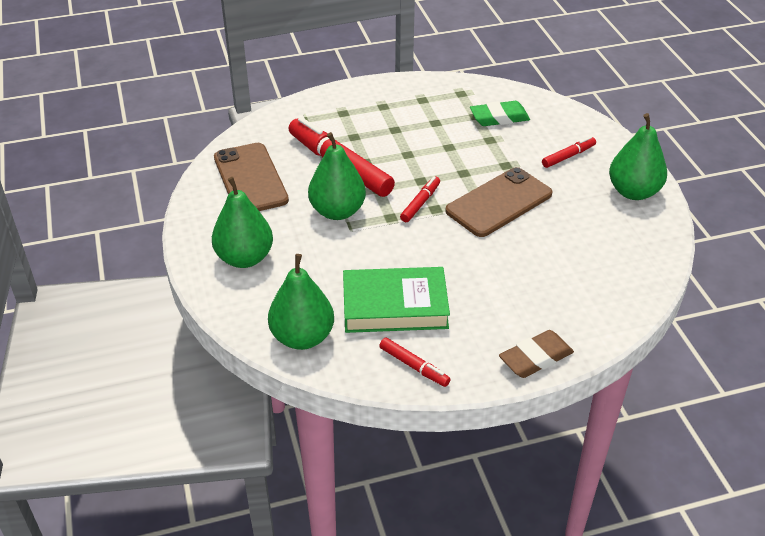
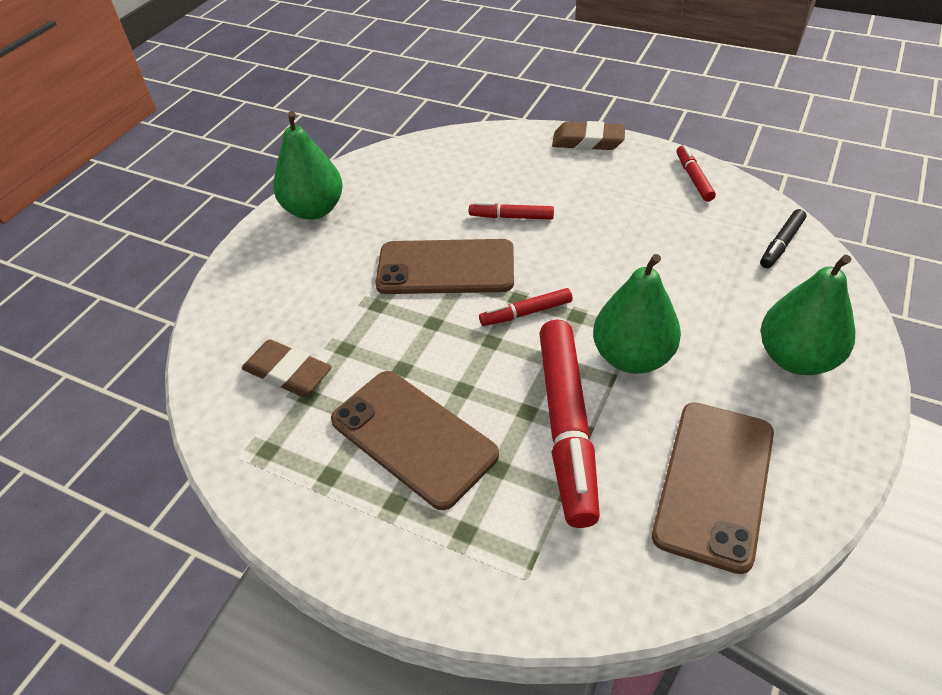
camera: 135 degrees left, 5 degrees up
(302, 337) = (781, 244): green pear -> black marker
(395, 306) = (664, 227): green book -> none
(405, 127) = (413, 437): none -> brown phone
(499, 118) = (288, 373): green eraser -> brown eraser
(568, 156) = (304, 276): red marker -> red marker (511, 217)

